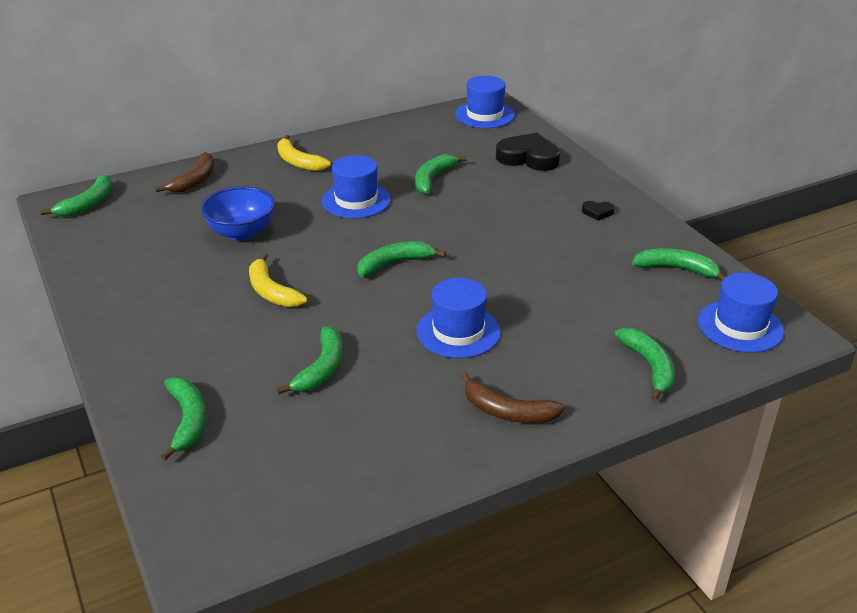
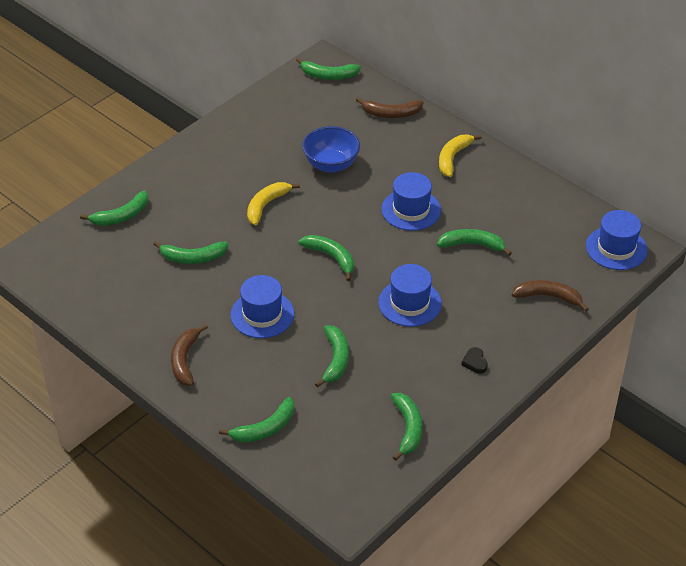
camera: 70 degrees right, 10 degrees up
(528, 158) = (548, 297): black heart -> brown banana
(557, 294) = (335, 359): none -> green banana
(740, 326) = (342, 479): blue hat -> blue hat (410, 303)

